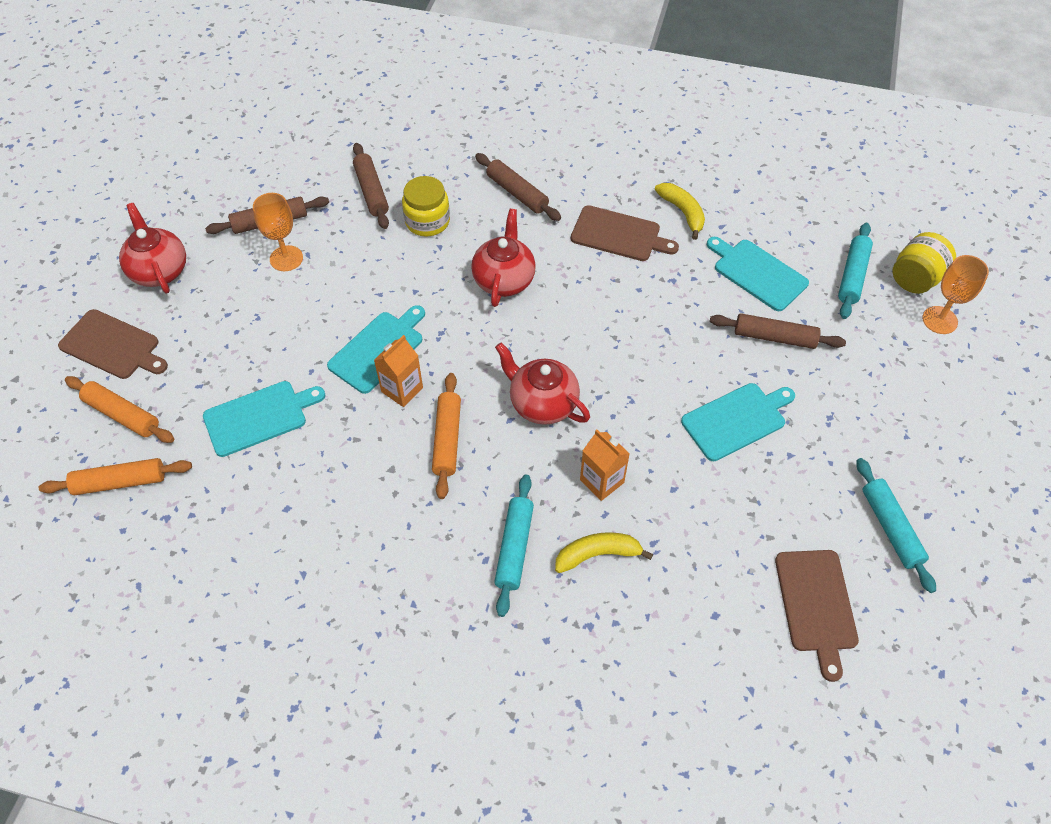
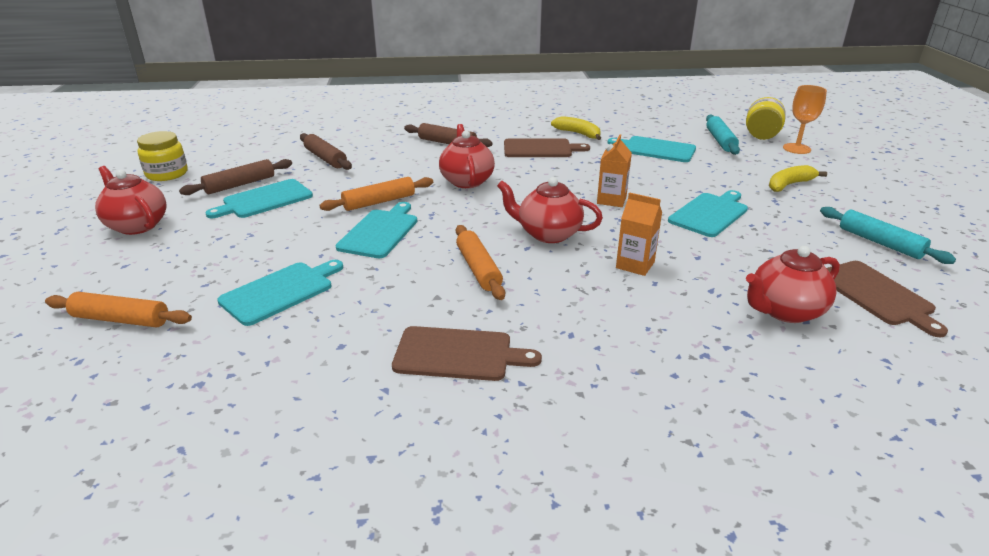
camera: 20 degrees left, 25 degrees down
(112, 346) = (96, 277): brown cutting board -> brown cutting board (458, 354)
(120, 482) = (131, 369): orange rolling pin -> orange rolling pin (379, 202)
(286, 258) = (264, 200): orange goblet -> turquoise cutting board
(402, 389) = (416, 249): orange carton -> orange carton (611, 200)
(427, 221) = (382, 165): yellow jar -> yellow jar (167, 174)
(514, 548) = (592, 320): turquoise rolling pin -> none
(598, 554) = (671, 307): yellow banana -> yellow banana (789, 185)
(704, 596) = (784, 311): none -> red teapot
(774, 337) = (696, 173): brown rolling pin -> none

